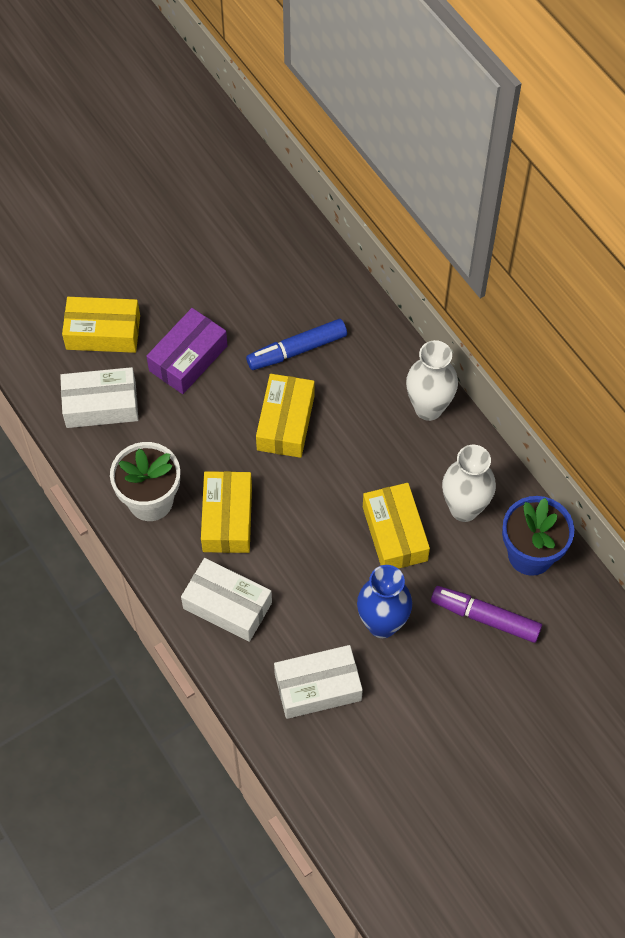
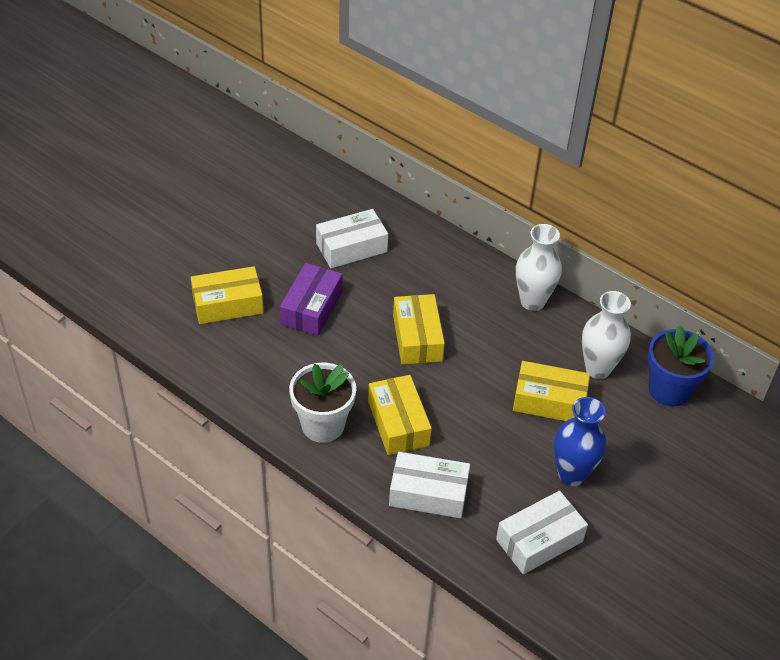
camera: 20 degrees left, 15 degrees down
(101, 405) = (247, 360): white box -> white box (351, 247)
(297, 350) = (403, 282): blue marker -> none
(395, 533) = (549, 401): yellow box -> yellow box turned 45 degrees counterclockwise
(485, 617) = (656, 447): purple marker -> none

